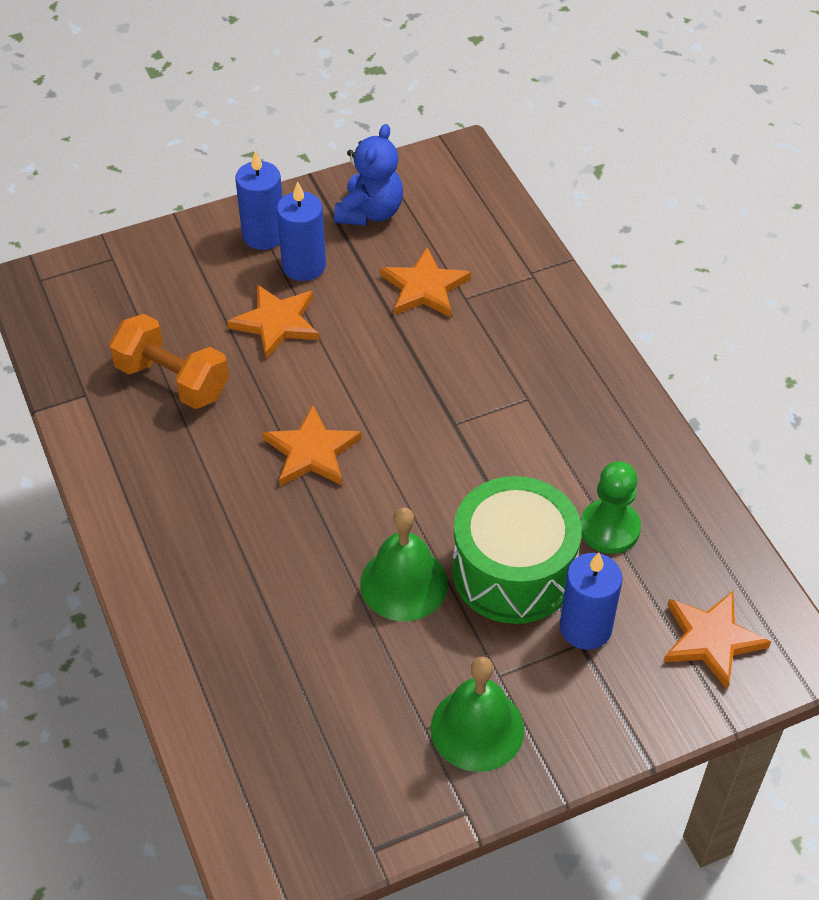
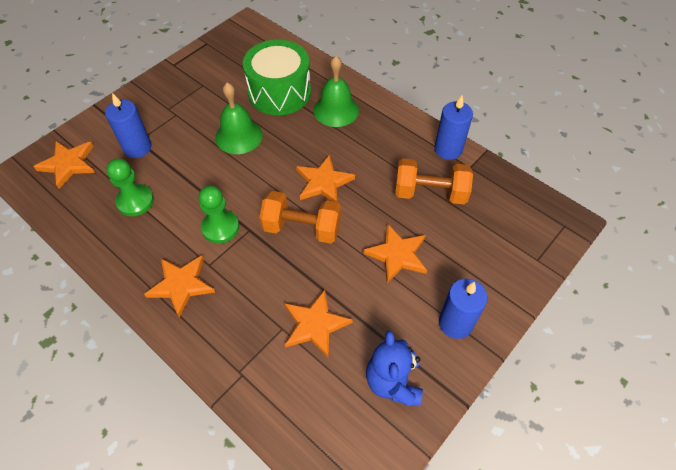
camera: 155 degrees right, 5 degrees up
(304, 266) = (409, 308): blue candle -> blue candle (448, 149)
(380, 399) = (302, 228): none -> orange dumbbell
(477, 728) = (178, 92): green bell -> green bell (336, 110)
(493, 441) = (220, 227): none -> green pawn
(513, 570) = (184, 161): green drum -> green drum (279, 92)
(572, 386) = (181, 285): none -> orange star

